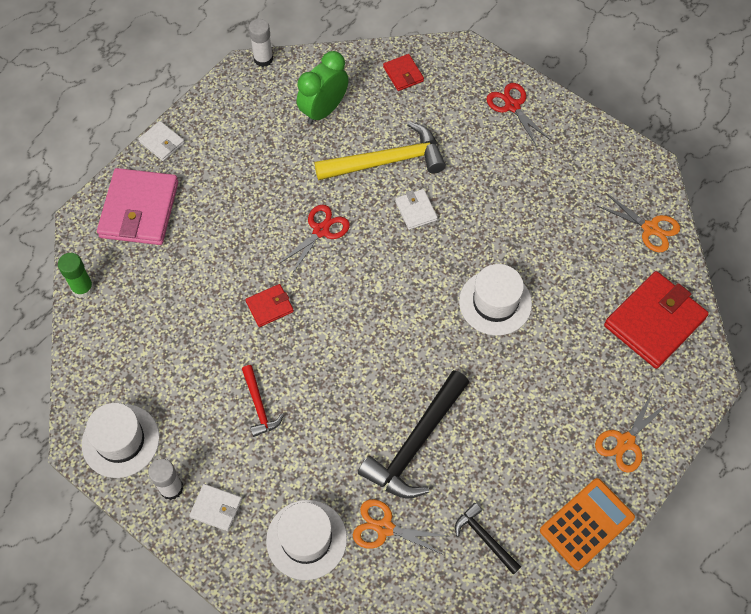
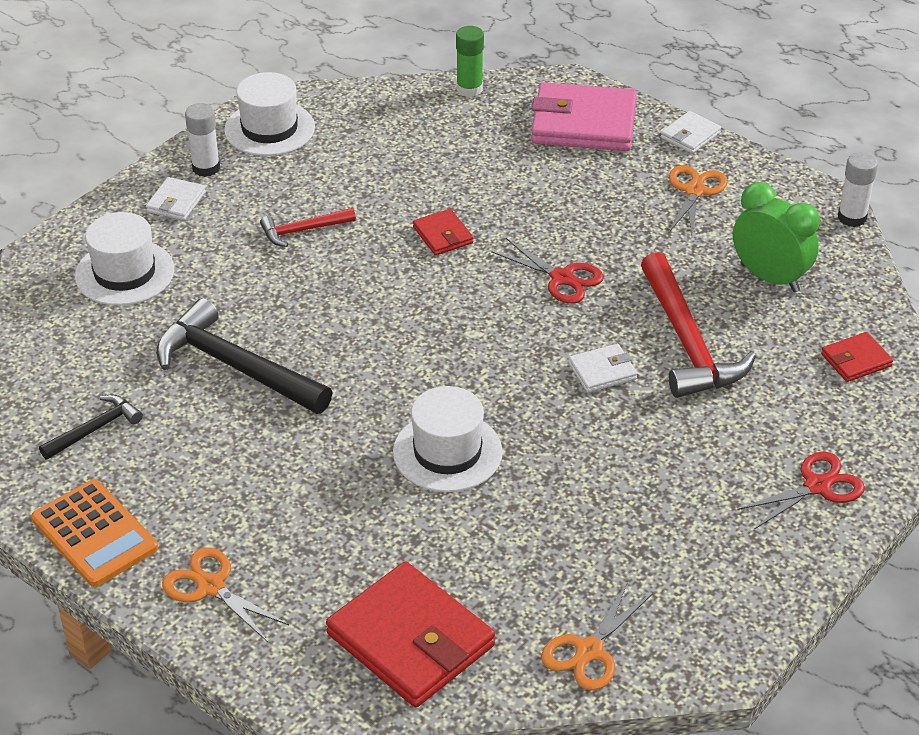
camera: 90 degrees right, 20 degrees down
(384, 528) = (126, 338): orange scissors -> orange scissors (694, 191)
(387, 161) = (687, 342): yellow hammer -> red hammer

